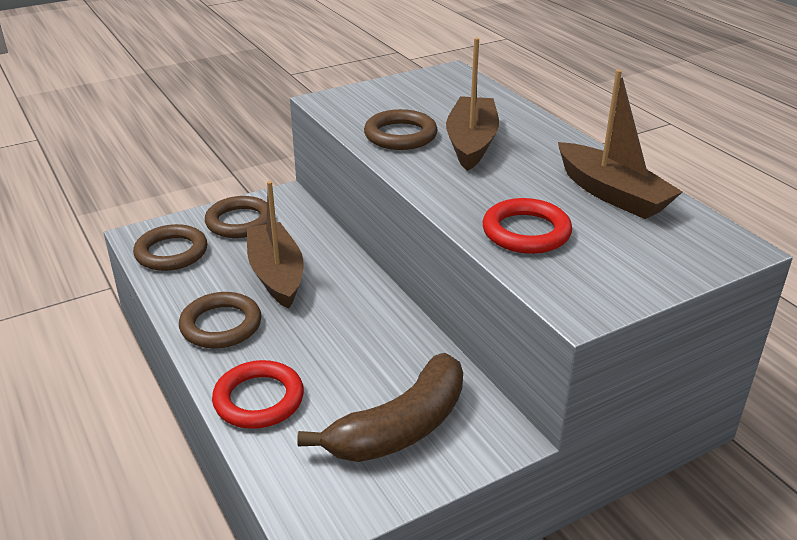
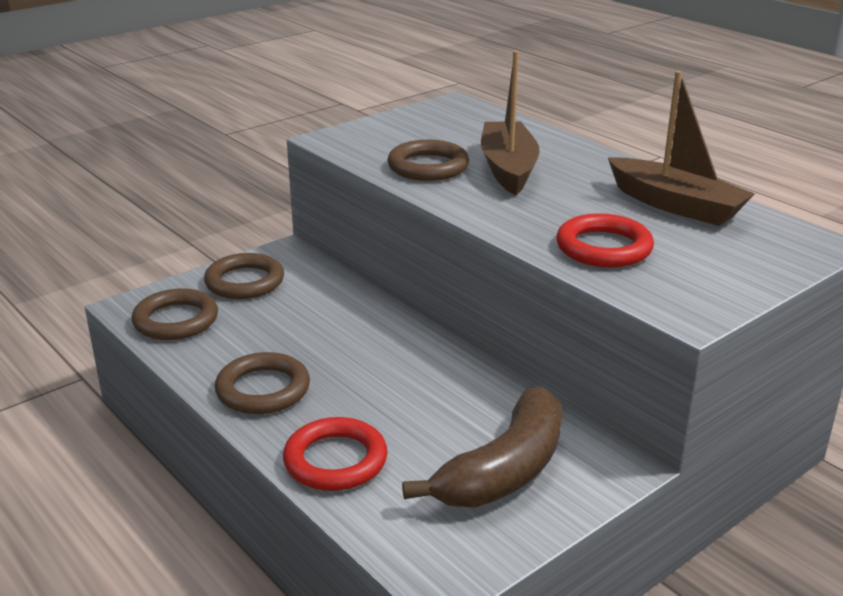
camera: 10 degrees left, 5 degrees down
(276, 274) = (307, 331): brown boat -> none

